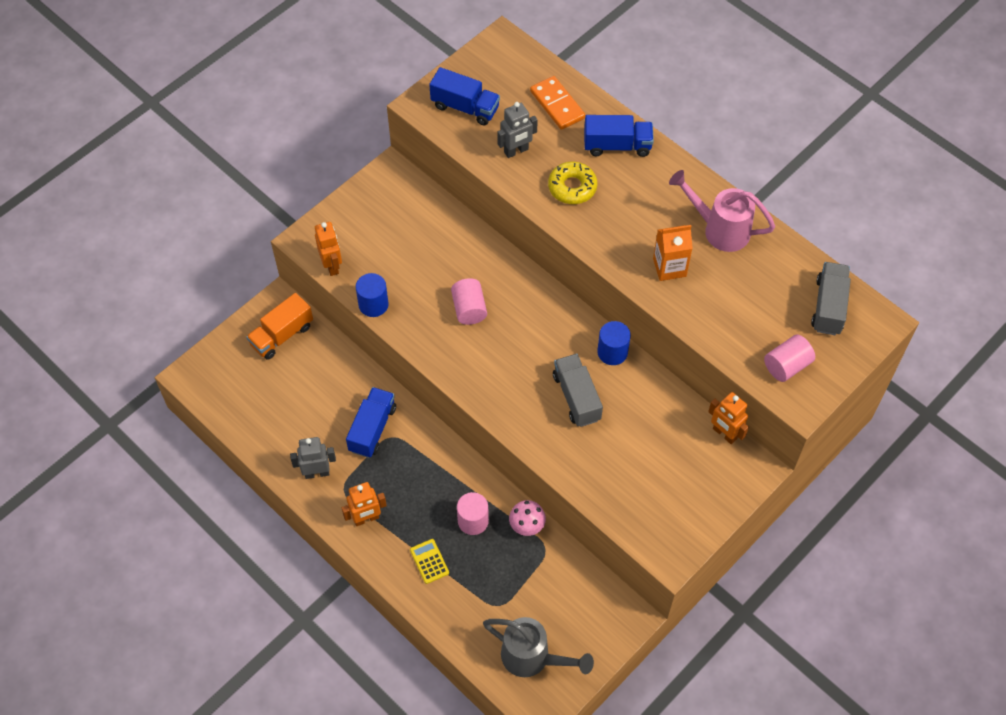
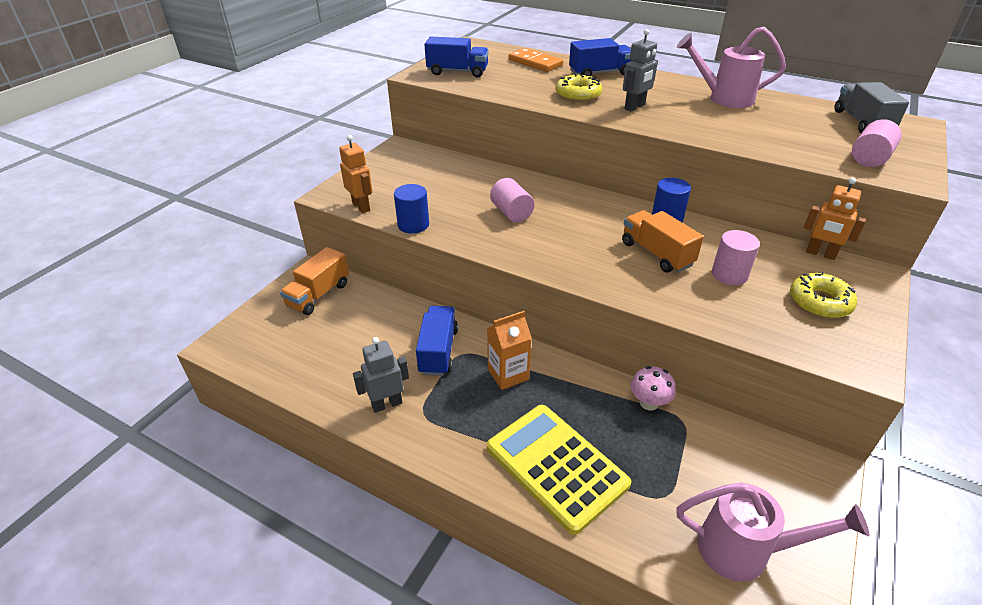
camera: 15 degrees left, 20 degrees down
(366, 519) = (461, 437): orange robot -> none
(429, 561) = (556, 466): yellow calculator -> yellow calculator, size x2.42
(473, 521) = (587, 412): pink cylinder -> pink cylinder (729, 274)
(516, 151) = (515, 85): grey robot -> grey robot (635, 107)
(532, 658) = (744, 550): grey watering can -> pink watering can
(576, 397) = (656, 254): grey truck -> orange truck
(669, 267) = (701, 122): orange carton -> orange carton (508, 374)
(682, 487) = (819, 302): none -> yellow donut

